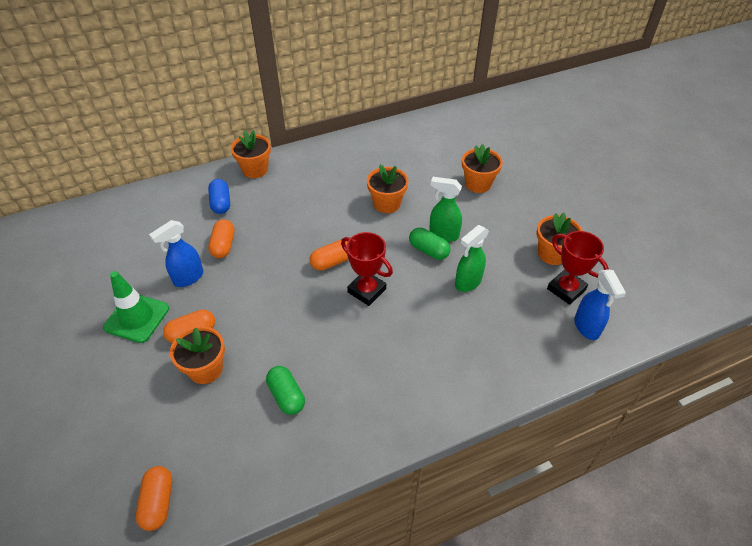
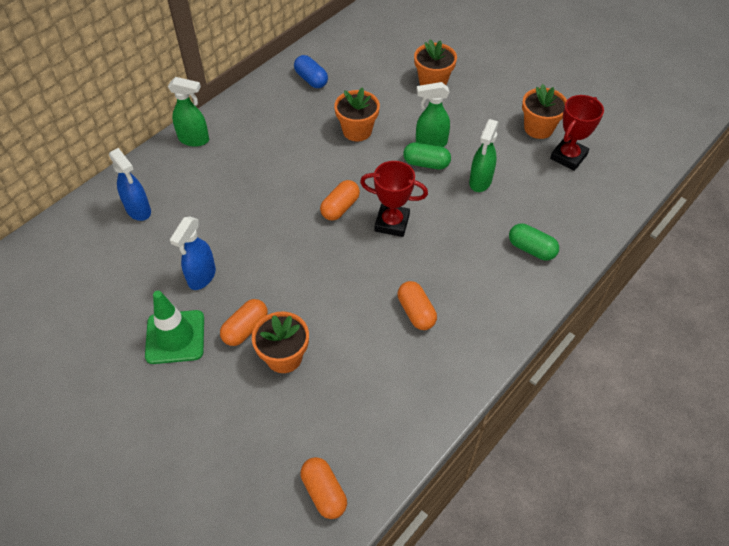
camera: 25 degrees left, 5 degrees up
(221, 203) = (182, 188): blue capsule -> blue capsule (311, 79)
(223, 245) = (216, 231): orange capsule -> orange capsule (416, 312)
(255, 169) = (194, 140): orange flower pot -> green spray bottle
(286, 396) = (380, 349): green capsule -> green capsule (531, 249)
(566, 289) = (568, 157): red trophy -> red trophy turned 75 degrees counterclockwise
(587, 327) = (603, 185): blue spray bottle -> blue spray bottle (139, 210)

